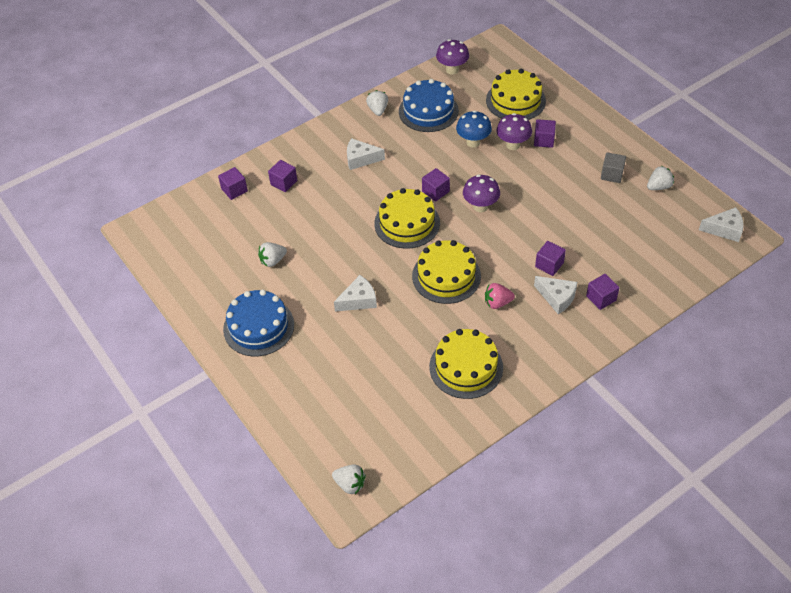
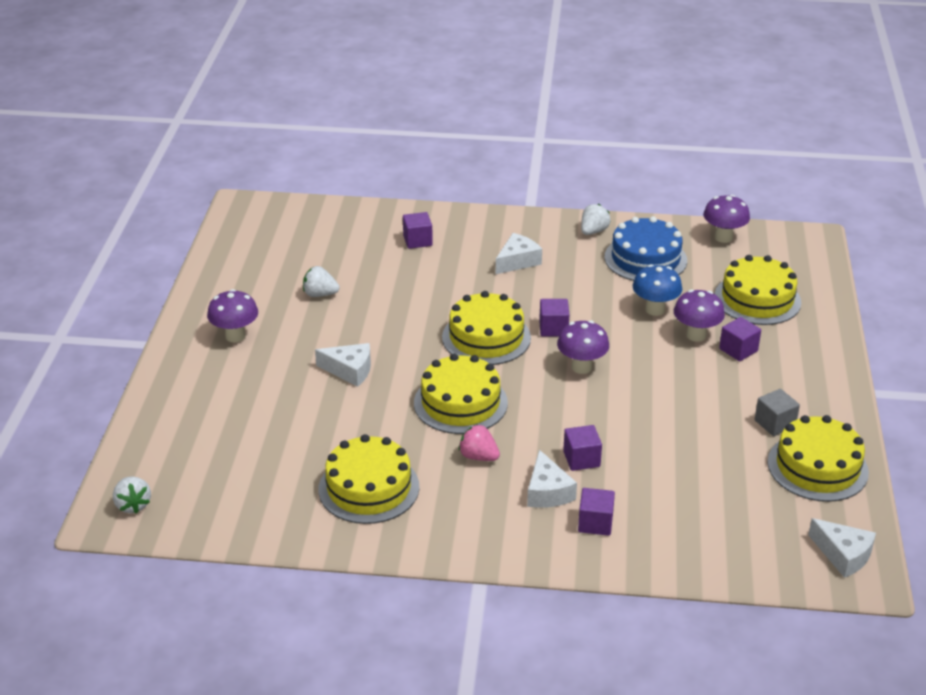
camera: 40 degrees right, 15 degrees down
(234, 190) = (366, 222): purple cube -> none
(258, 327) = (235, 336): blue cake -> purple mushroom
(361, 159) = (517, 261): white cheese -> white cheese turned 90 degrees clockwise
(658, 187) = (817, 467): white strawberry -> yellow cake

